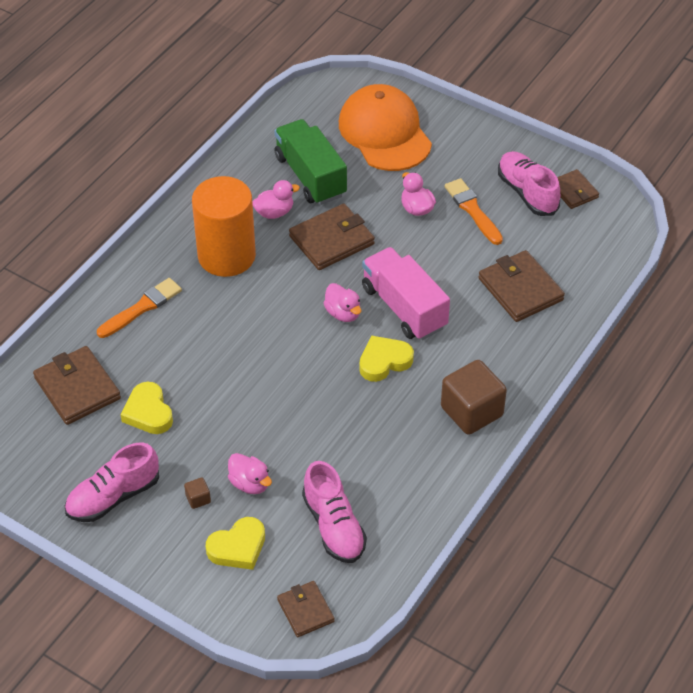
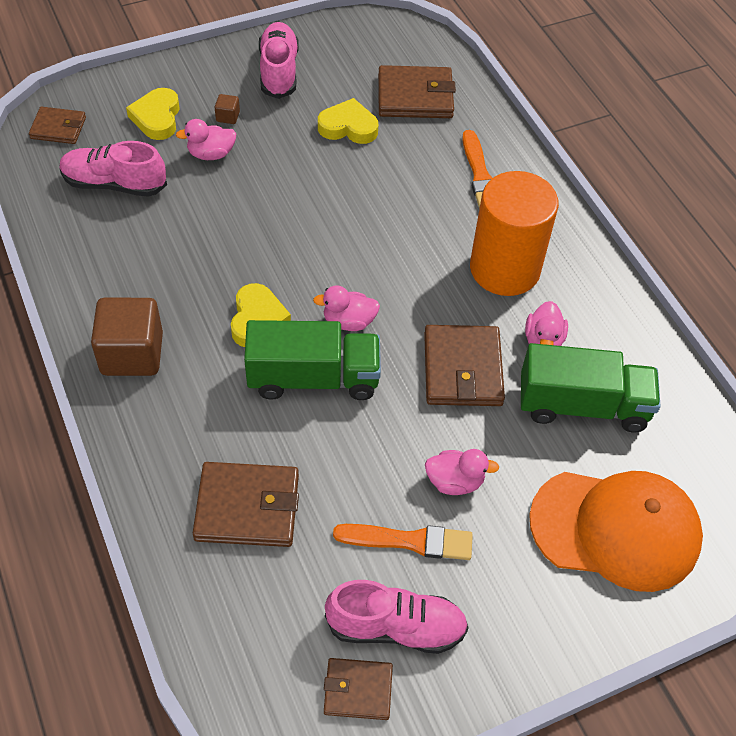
camera: 120 degrees right, 5 degrees up
(404, 307) = (313, 378): pink truck -> green truck

